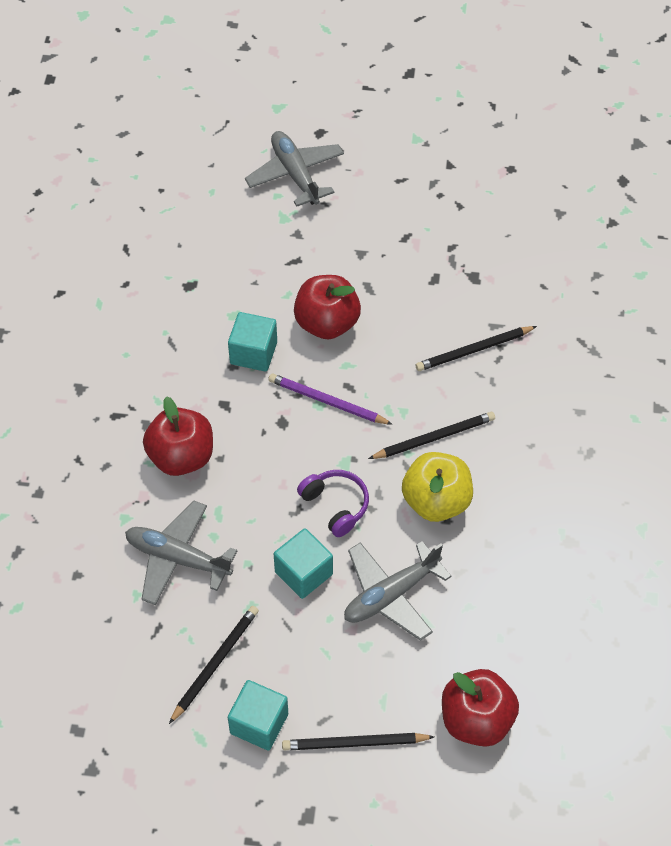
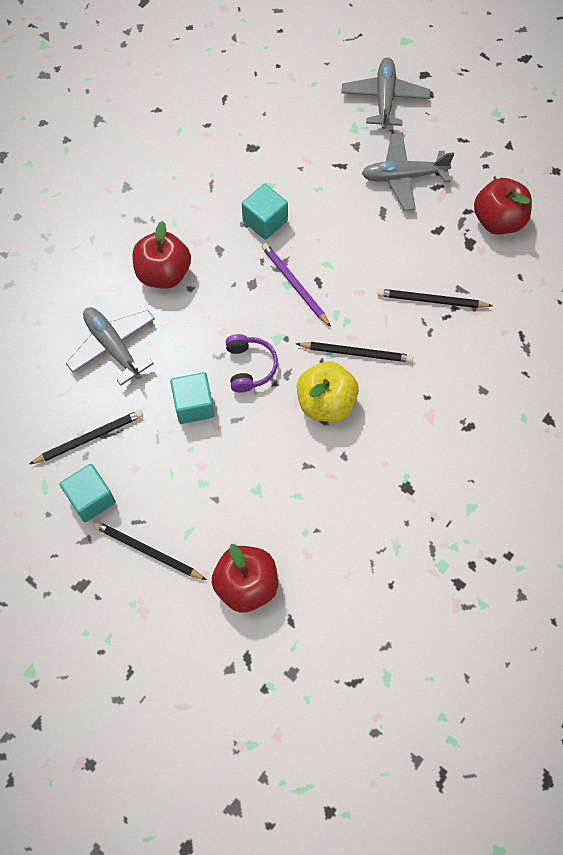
camera: 30 degrees right, 10 degrees up
(327, 323) = (333, 225): red apple -> red apple (498, 220)
(391, 595) = (246, 455): grey plane -> grey plane (403, 177)

